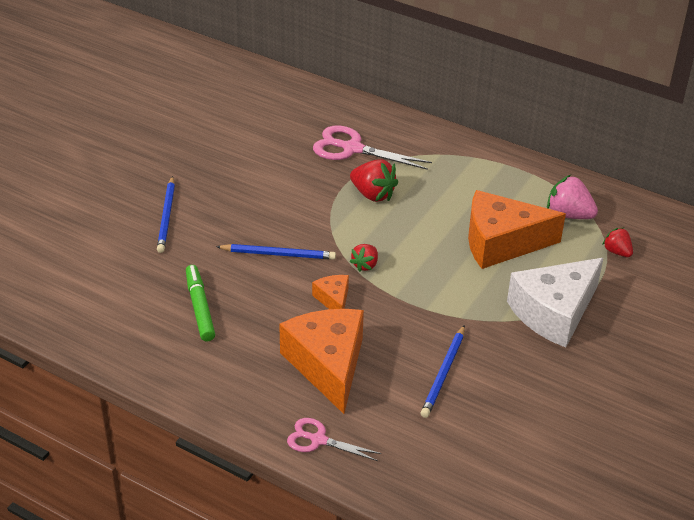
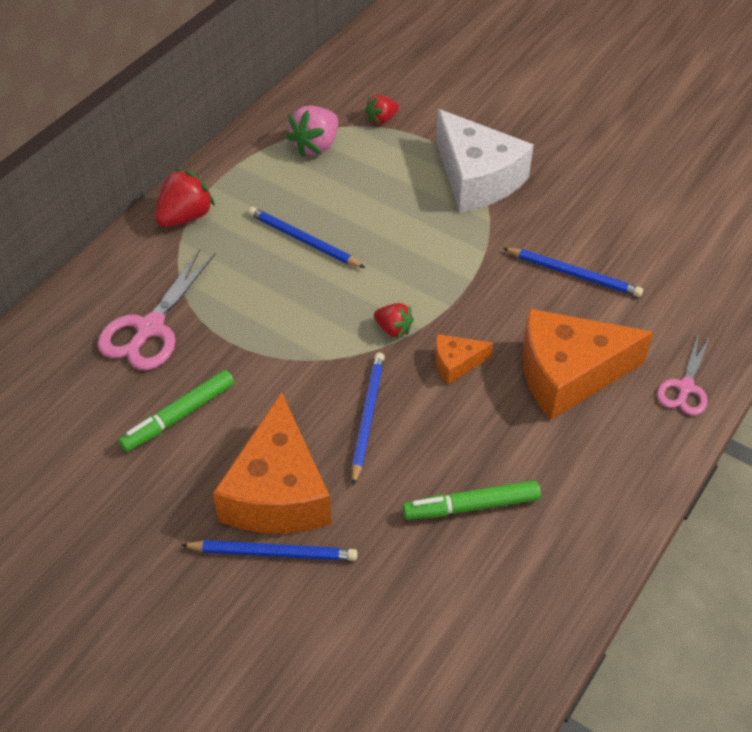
camera: 85 degrees left, 10 degrees up
(275, 168) = (179, 416): none -> green marker
(373, 194) = (254, 313): red strawberry -> red strawberry (185, 217)
(453, 214) = (303, 240): none -> blue pencil
(501, 242) = (360, 205): orange cheese -> orange cheese (278, 492)

